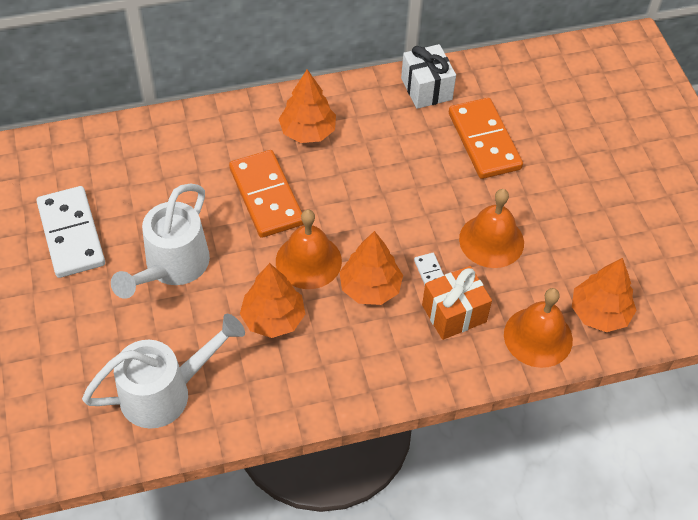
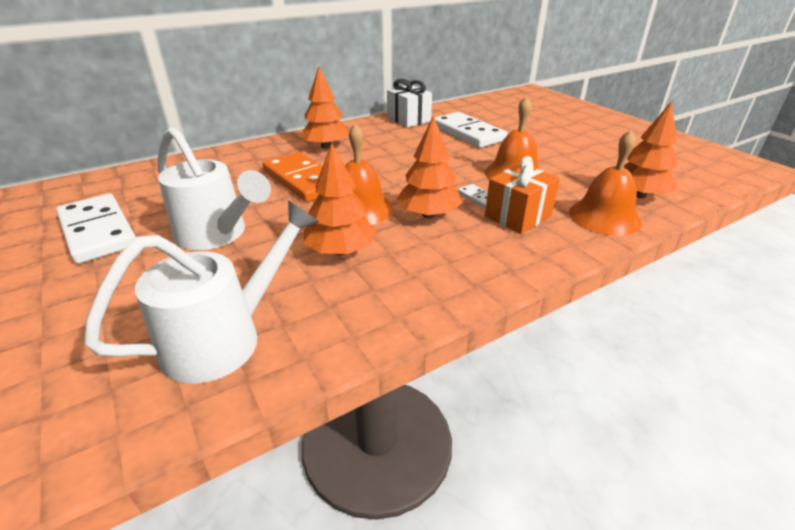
camera: 15 degrees left, 20 degrees down
(172, 267) = (217, 235): white watering can -> white watering can turned 60 degrees counterclockwise
(484, 141) = (467, 133): orange domino -> white domino

